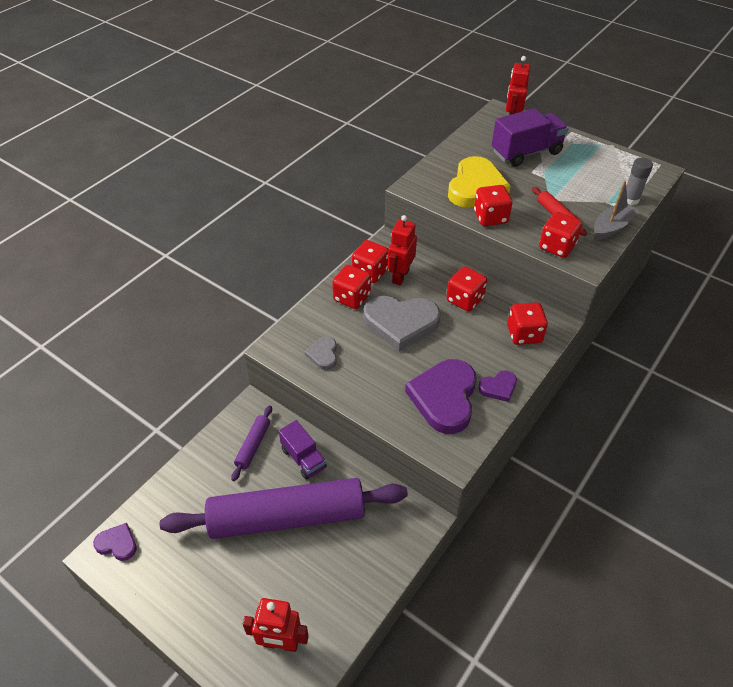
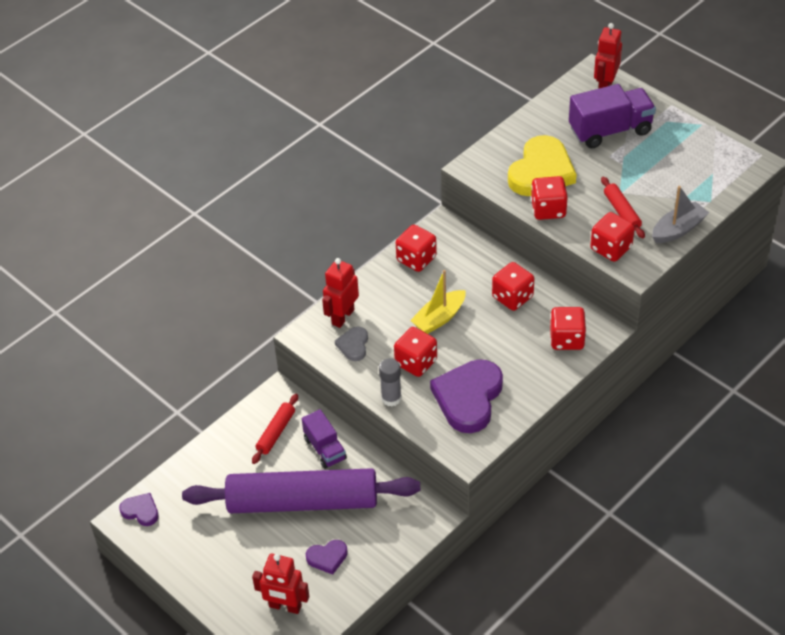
camera: 10 degrees right, 0 degrees up
(253, 445) = (276, 432): purple rolling pin -> red rolling pin
(352, 297) = (392, 286): red dice -> red dice (416, 362)
(400, 276) = (448, 265): red robot -> red robot (342, 317)
(401, 323) = (439, 318): grey heart -> yellow boat
(498, 387) = (526, 392): purple heart -> purple heart (327, 557)
(630, 199) = (710, 197): grey glue stick -> grey glue stick (391, 398)

